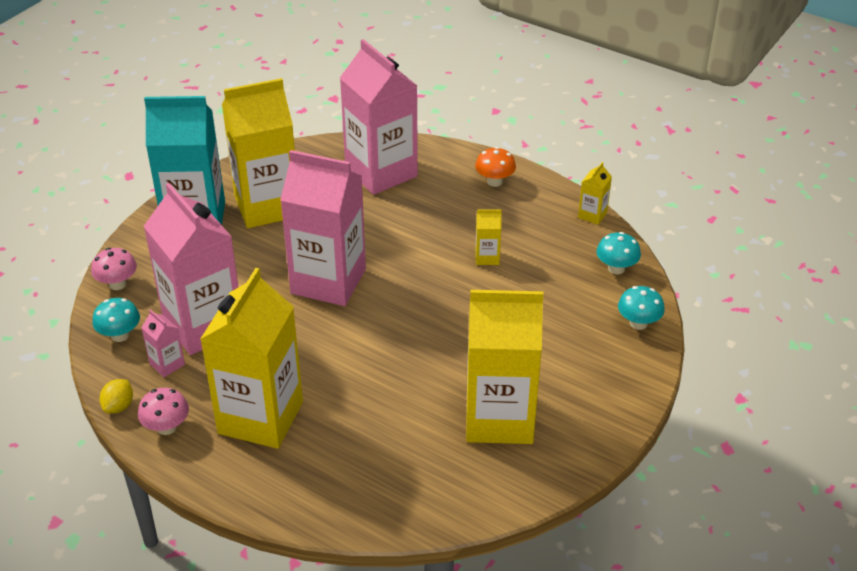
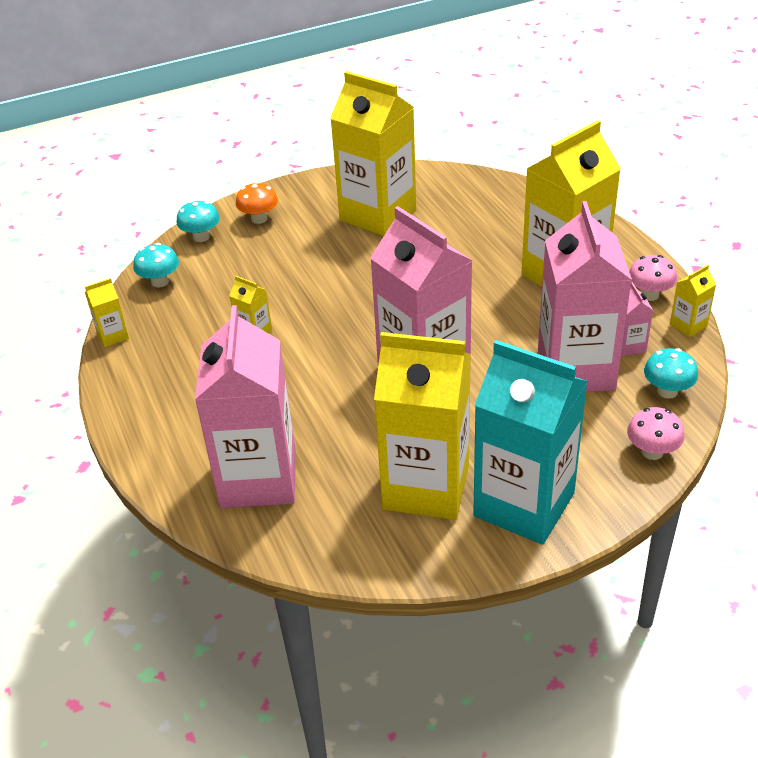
camera: 145 degrees left, 0 degrees up
(119, 406) = (688, 325): yellow lemon -> yellow carton
(494, 181) = (154, 412): orange mushroom -> orange mushroom (259, 219)

